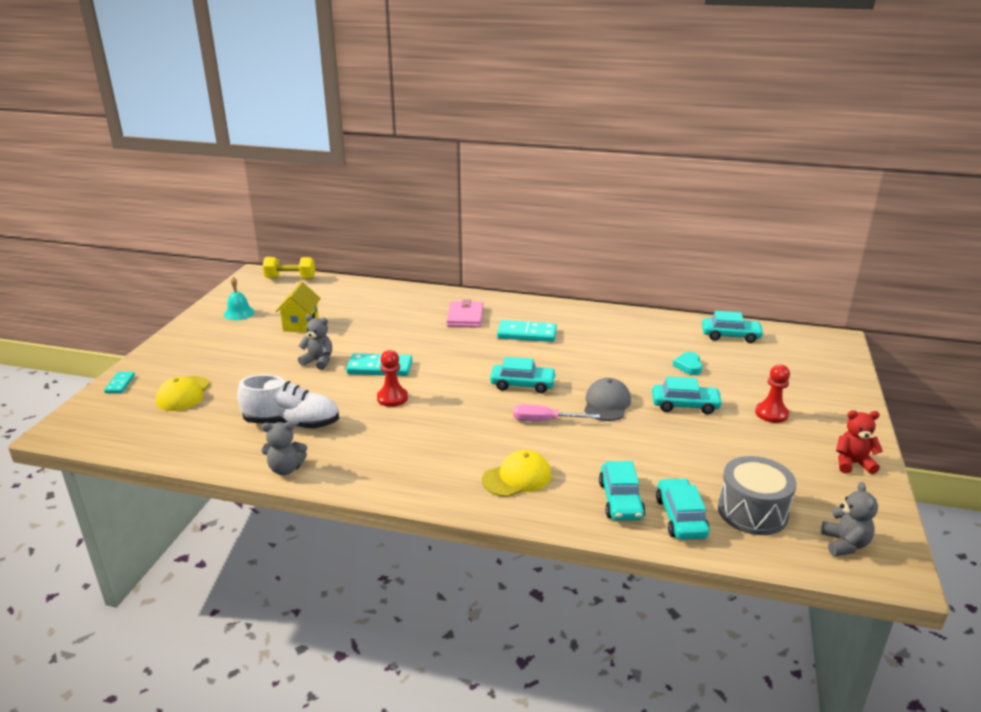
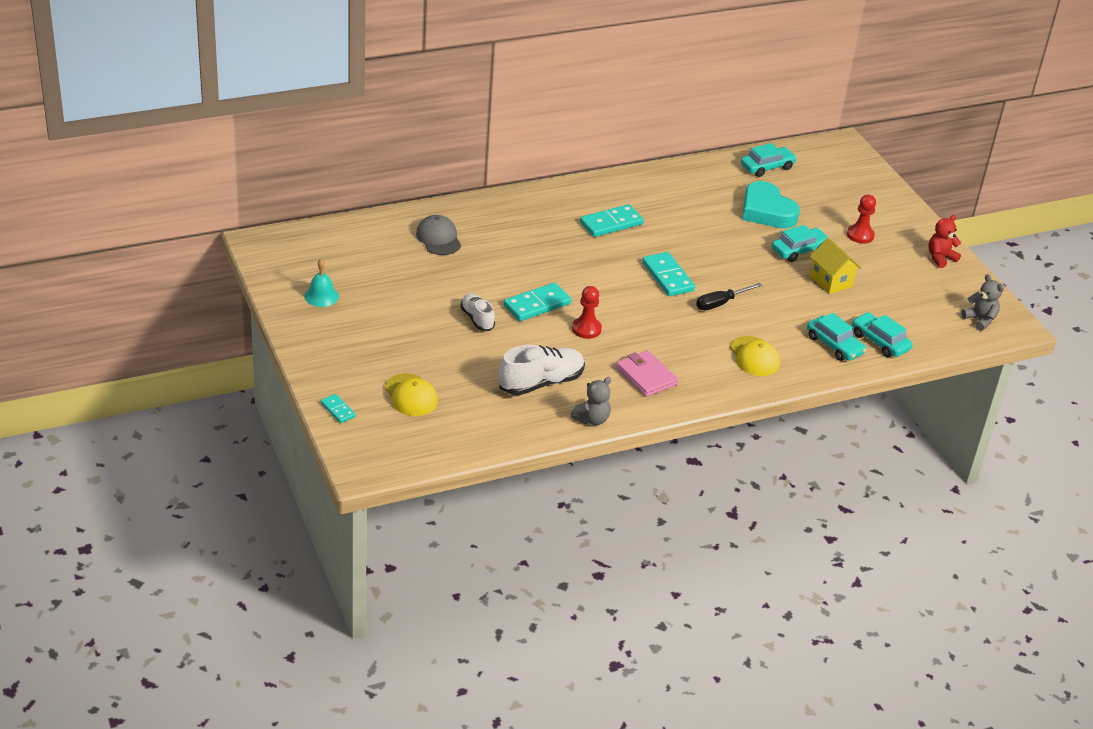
camera: 40 degrees left, 10 degrees up
(290, 278) = (304, 235): yellow dumbbell -> none
(301, 325) = (402, 287): yellow house -> yellow house (831, 281)
(318, 361) = (477, 319): grey teddy bear -> white shoe
(465, 317) = (537, 223): pink wallet -> pink wallet (646, 376)
(517, 477) = (754, 357): yellow cap -> yellow cap turned 135 degrees clockwise
(522, 384) = (668, 277): turquoise car -> turquoise domino
(544, 421) = (721, 303): pink screwdriver -> black screwdriver
(606, 403) = (746, 270): grey cap -> grey cap (438, 238)
(688, 366) = (766, 211): turquoise heart -> turquoise heart, size x2.10
(752, 511) = (915, 319): grey drum -> none

